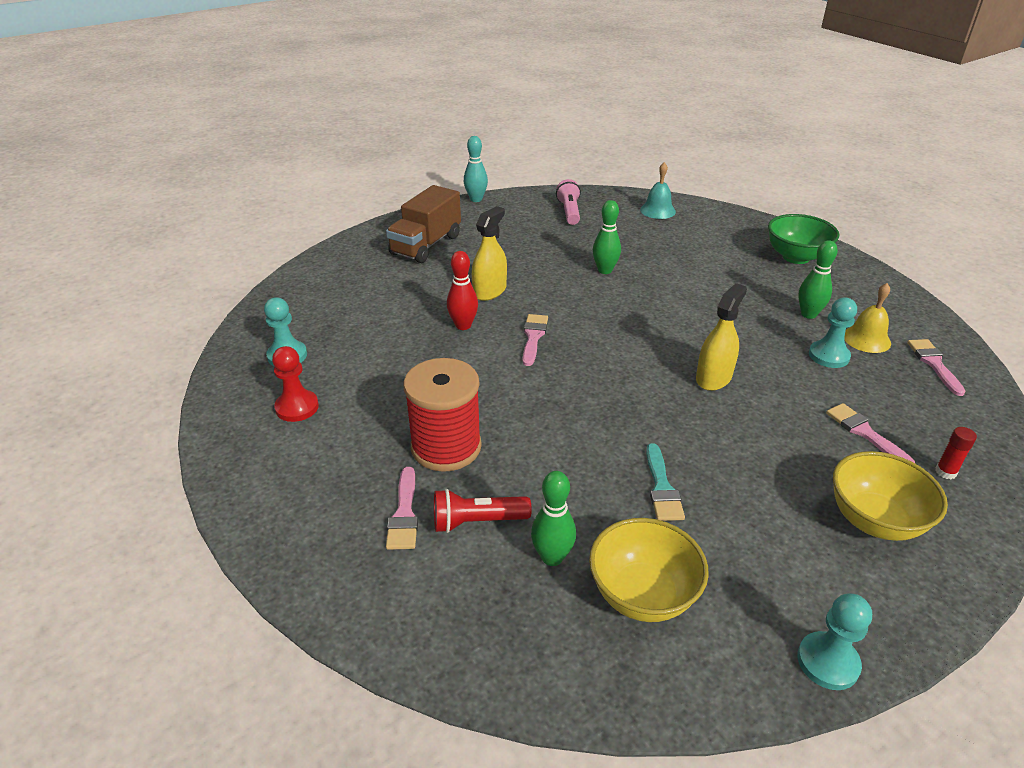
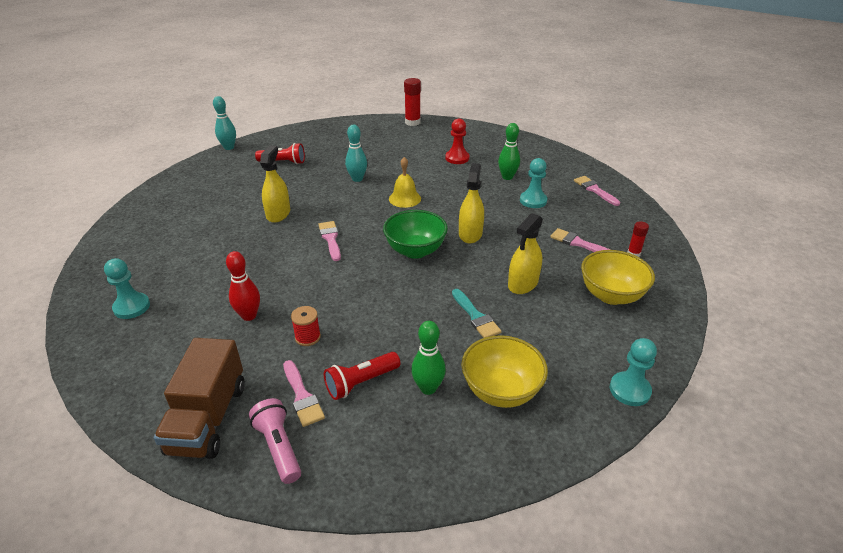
camera: 25 degrees left, 0 degrees up
(297, 407) = (164, 345): red pawn -> red pawn (457, 158)
(426, 245) = (206, 191): brown truck -> brown truck (208, 418)
(446, 447) = (307, 337): red spool -> red spool, size x0.45
(463, 325) = (271, 244): red bowling pin -> red bowling pin (249, 316)
(527, 230) = (283, 162): none -> red flashlight
(569, 212) = (308, 142): pink flashlight -> pink flashlight (279, 447)
(605, 270) = (357, 179): green bowling pin -> turquoise bowling pin
(657, 210) = (372, 129): turquoise bell -> none
(715, 212) = (412, 122): none -> red glue stick
(751, 465) = (523, 284): none -> yellow spray bottle
(796, 257) = (480, 141): green bowl -> green bowl (415, 251)
(866, 339) = (549, 184): yellow bell -> yellow bell (405, 198)

